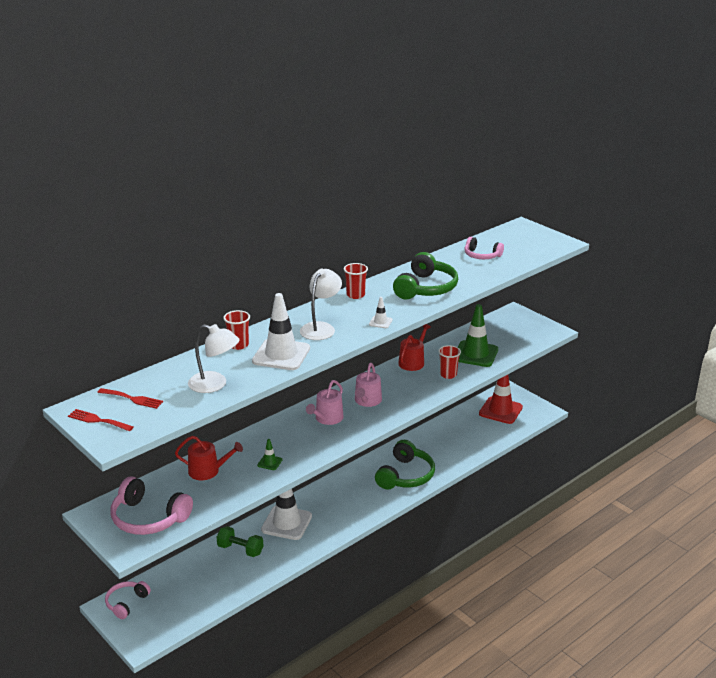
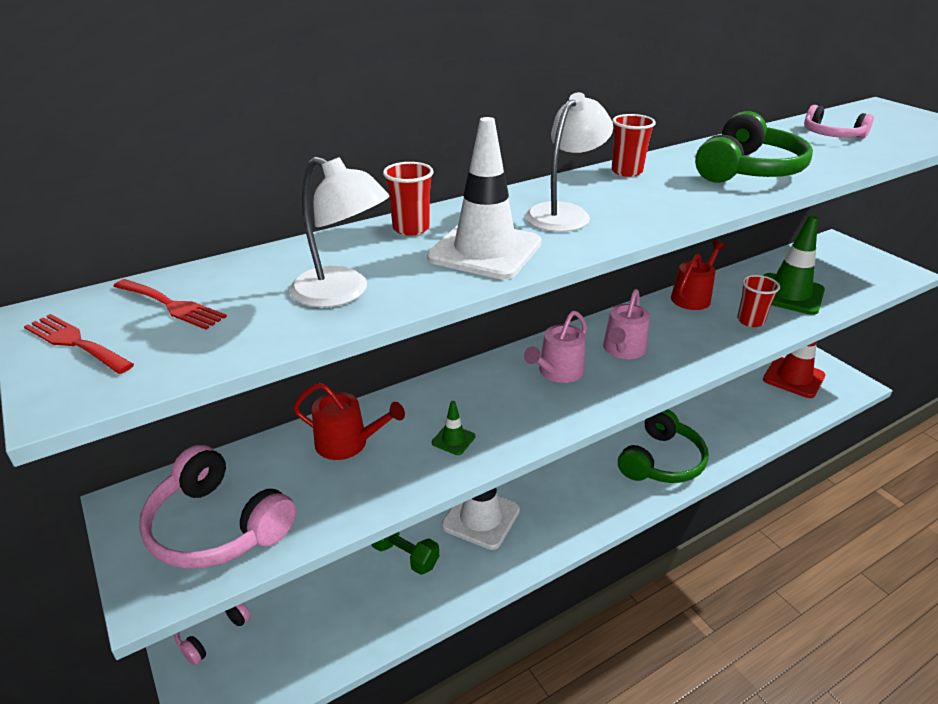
camera: 10 degrees right, 5 degrees up
(380, 322) = (674, 212): white traffic cone -> none

